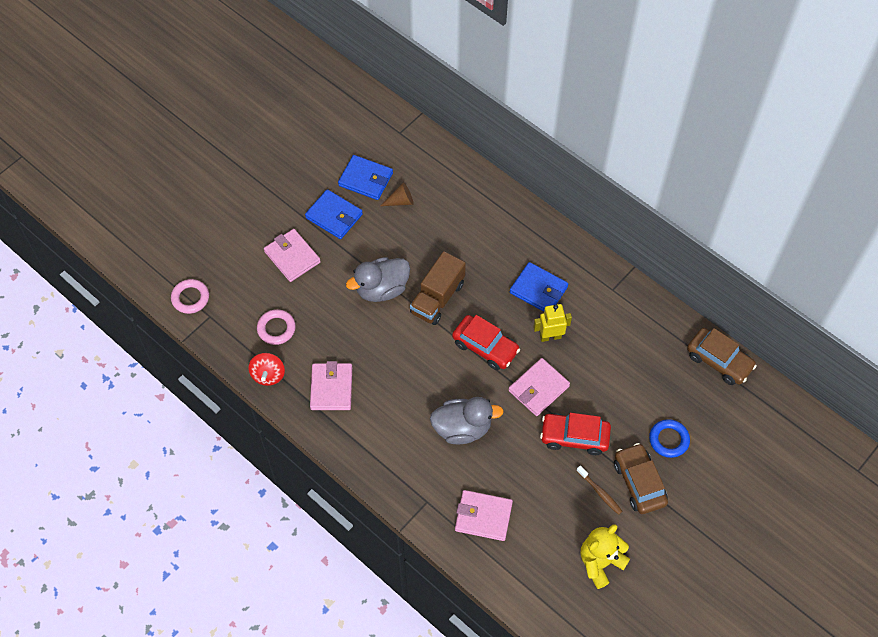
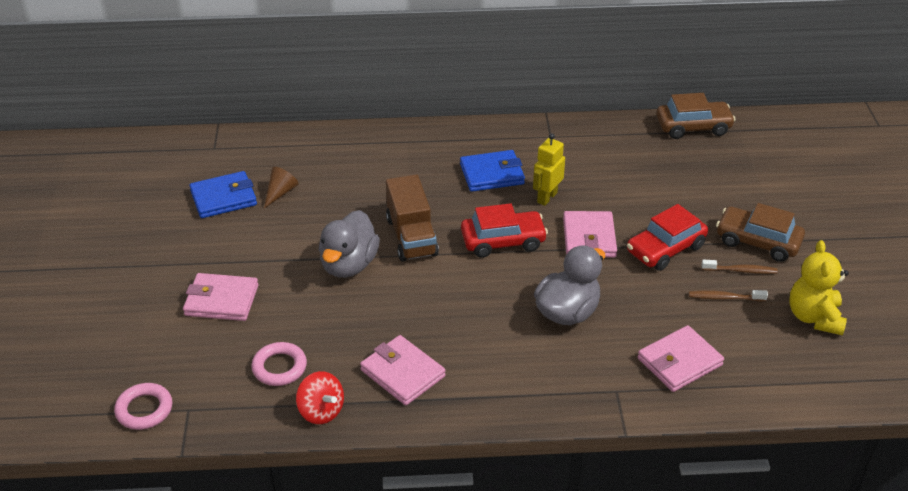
camera: 45 degrees left, 20 degrees down
(334, 216) = (226, 243): blue wallet -> none
(565, 501) = (724, 298): none -> brown toothbrush
(668, 440) = (735, 199): blue ring -> none

